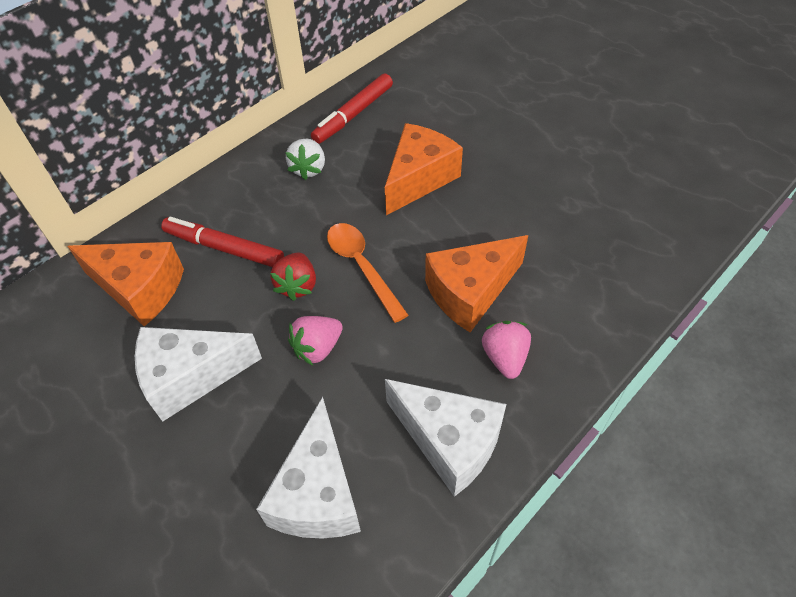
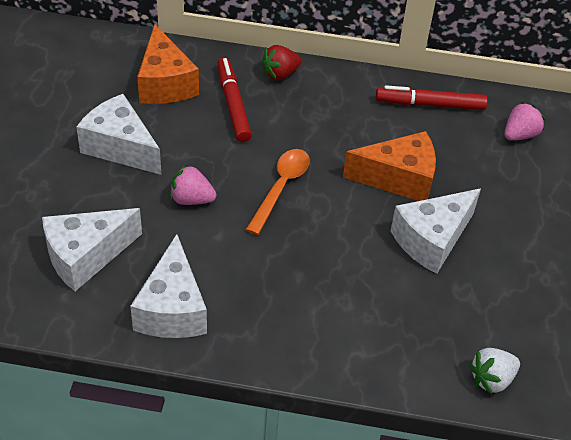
camera: 50 degrees right, 5 degrees down
(297, 286) = (234, 161): red strawberry -> red strawberry (280, 74)
(308, 169) = (347, 109): white strawberry -> white strawberry (491, 379)
(470, 292) = (311, 263): orange cheese -> none
(503, 194) = (431, 240): none -> white cheese
(504, 357) = (267, 311): pink strawberry -> pink strawberry (519, 135)

